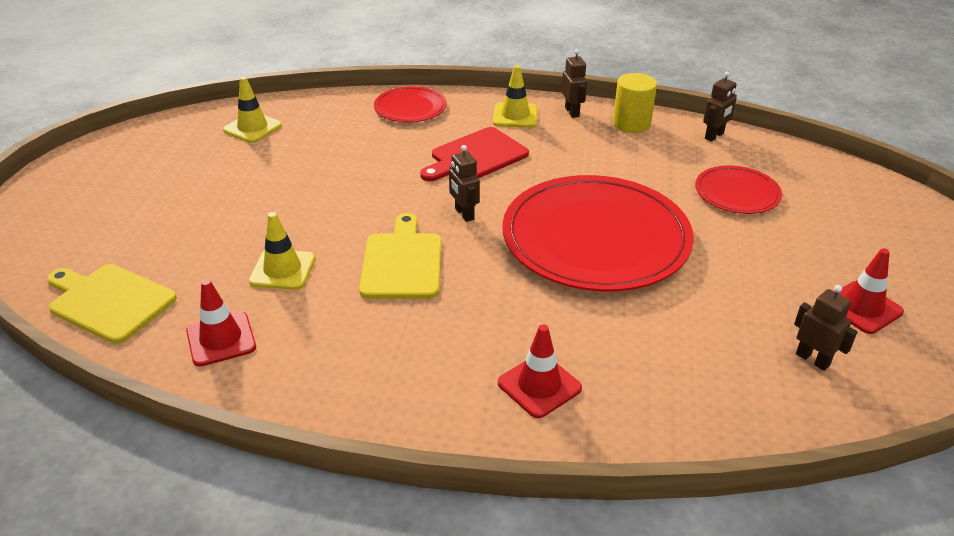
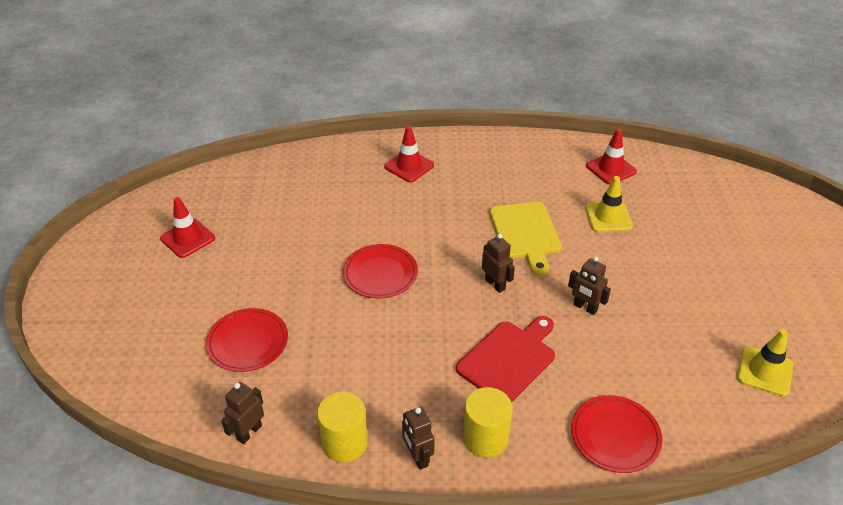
camera: 170 degrees right, 5 degrees up
(109, 301) = (703, 182): yellow cutting board -> none
(515, 116) = (485, 438): yellow traffic cone -> yellow cylinder
(595, 238) = (380, 273): red plate -> red plate, size x0.48
(812, 359) = (239, 199): brown robot -> brown robot (585, 308)

